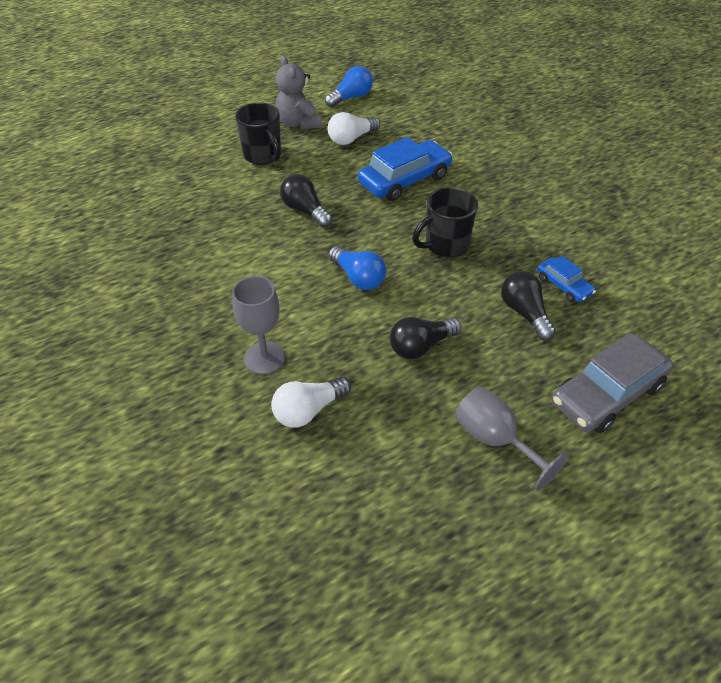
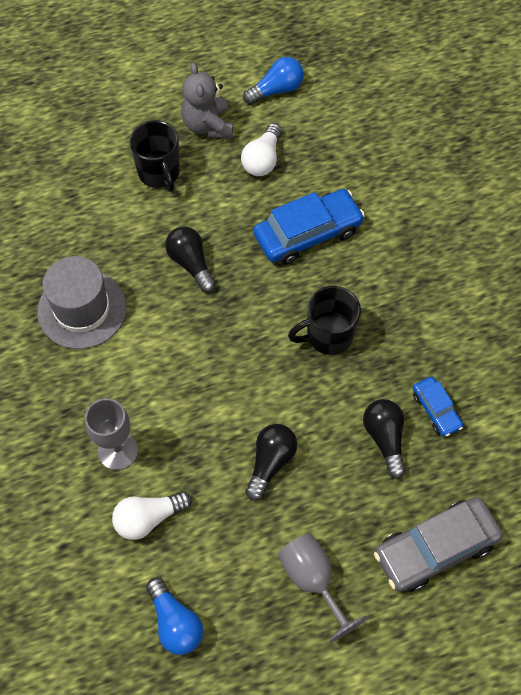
camera: 10 degrees right, 15 degrees up
(209, 254) = (82, 309): none -> grey hat
(351, 139) = (262, 160): white light bulb -> white light bulb turned 45 degrees counterclockwise
(358, 278) = (228, 365): blue light bulb -> blue light bulb (175, 622)
(421, 346) = (270, 462): black light bulb -> black light bulb turned 135 degrees clockwise

